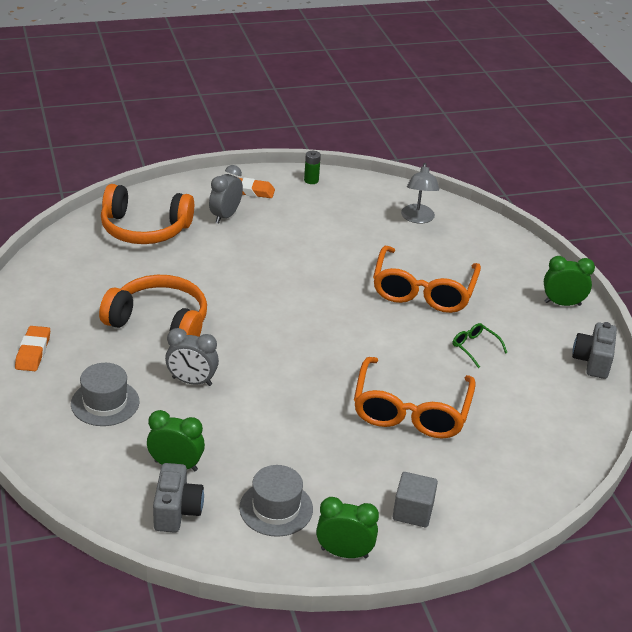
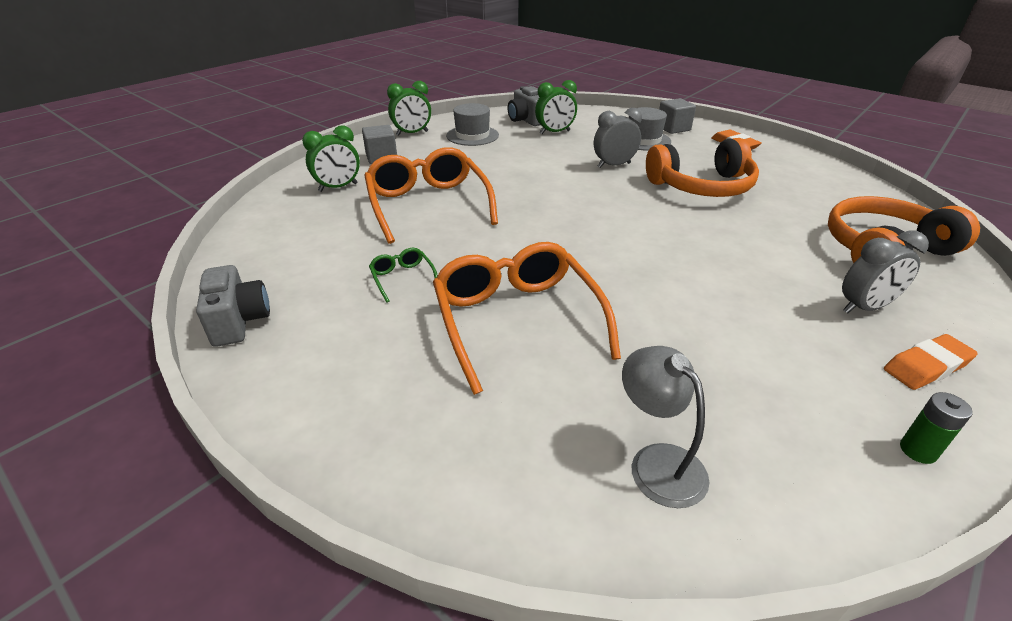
camera: 150 degrees right, 0 degrees up
(40, 406) = (673, 128): none -> grey cube
(225, 216) = (864, 307): grey clock -> grey clock turned 75 degrees clockwise
(474, 347) = (402, 278): green glasses -> green glasses turned 135 degrees counterclockwise
(562, 303) = (301, 396): green clock -> green clock (338, 187)

